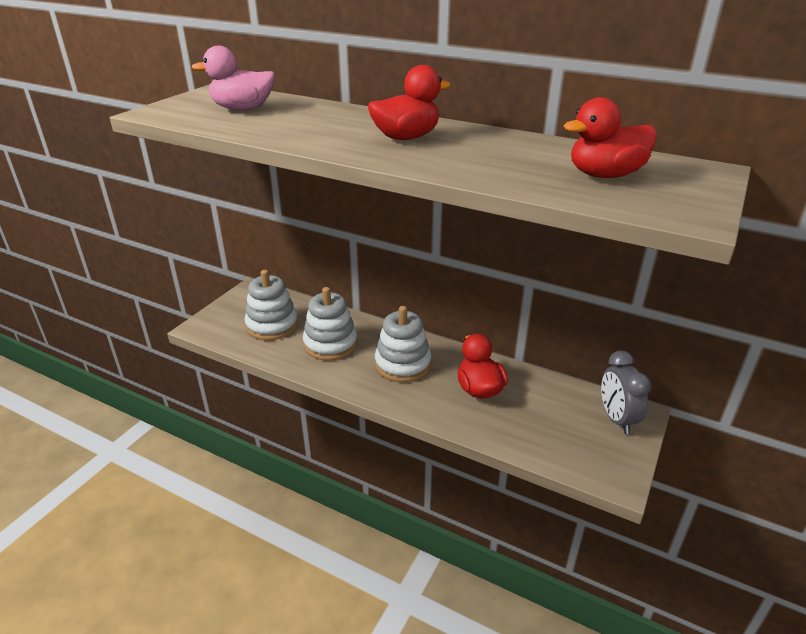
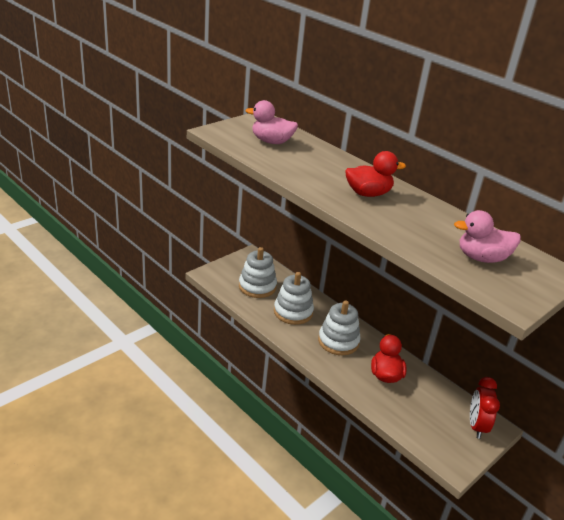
camera: 15 degrees right, 0 degrees up
(605, 175) = (481, 258): red duck -> pink duck
(616, 419) = (476, 426): grey clock -> red clock

